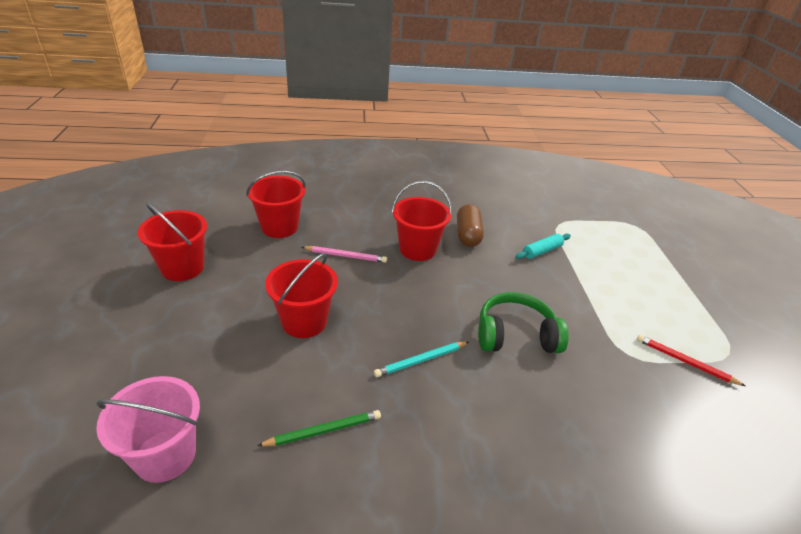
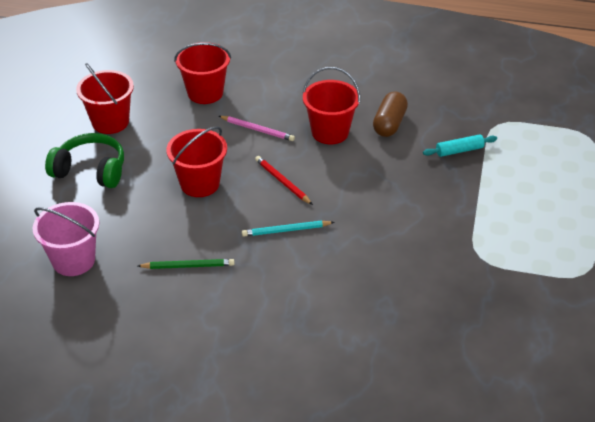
camera: 20 degrees right, 5 degrees up
(515, 335) = (382, 224): green headphones -> green headphones (91, 170)
(685, 362) = (532, 272): red pencil -> red pencil (282, 182)

